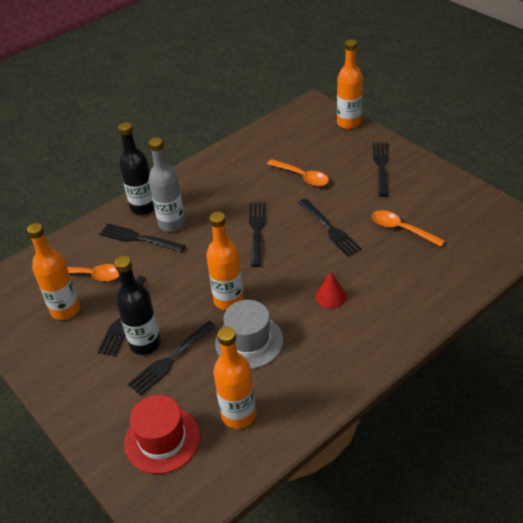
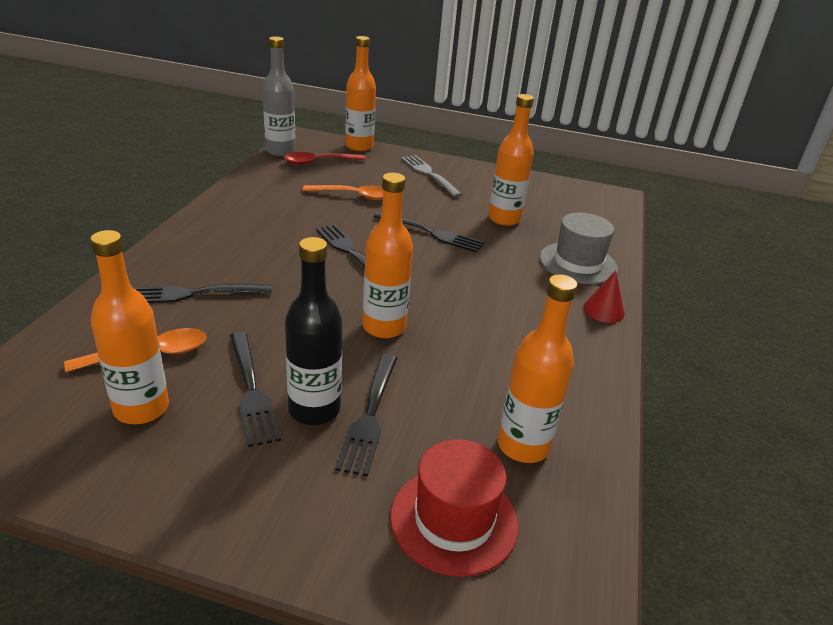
camera: 40 degrees left, 10 degrees down
(143, 207) = (170, 260): black bottle -> none
(172, 223) = (229, 268): grey bottle -> grey bottle (280, 151)
(249, 341) = (453, 361): grey hat -> grey hat (578, 263)
(303, 135) = (318, 162): none -> red spoon
(330, 296) = (497, 291): red cone -> red cone (603, 310)
(381, 167) = (429, 174): black fork -> grey fork
(401, 229) = (504, 219): orange spoon -> orange bottle

